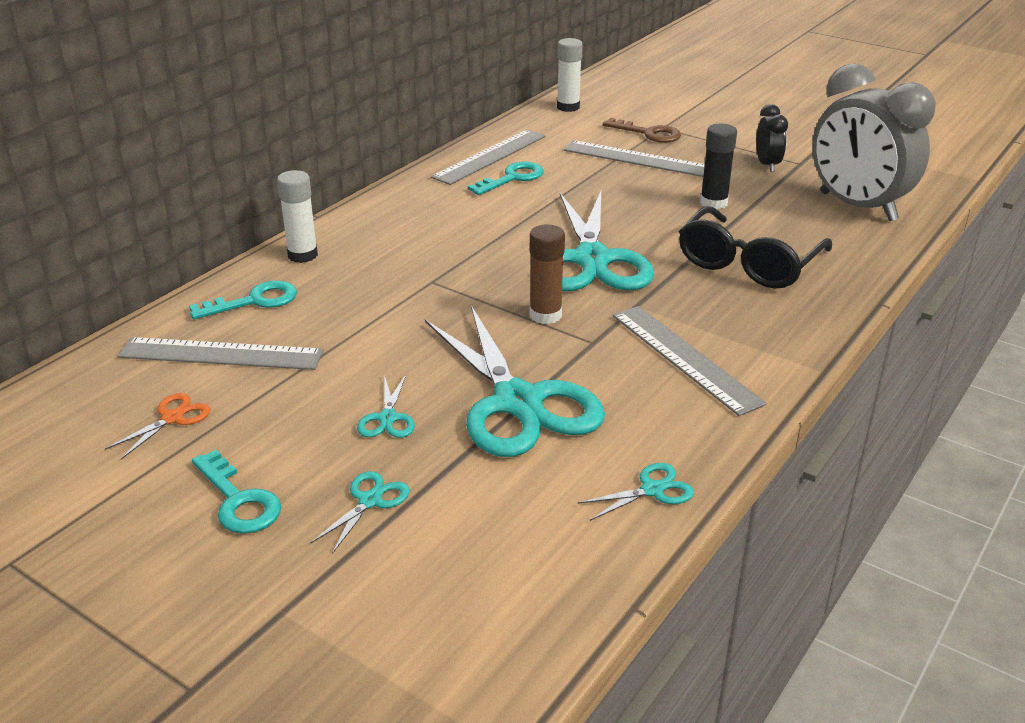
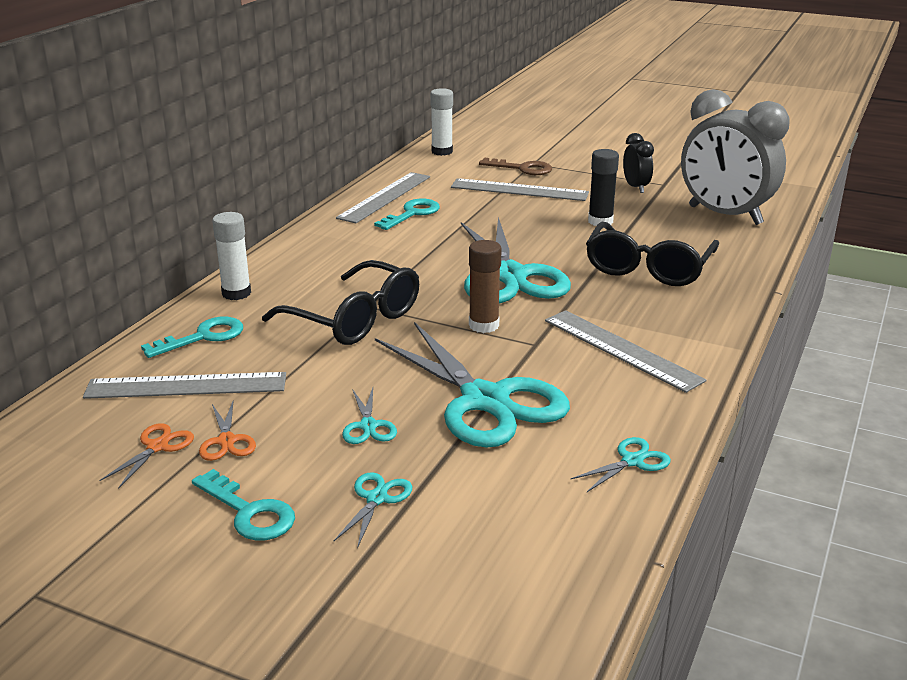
camera: 10 degrees left, 5 degrees down
(241, 420) = (227, 441): none -> orange scissors
(413, 296) = (355, 319): none -> black glasses

